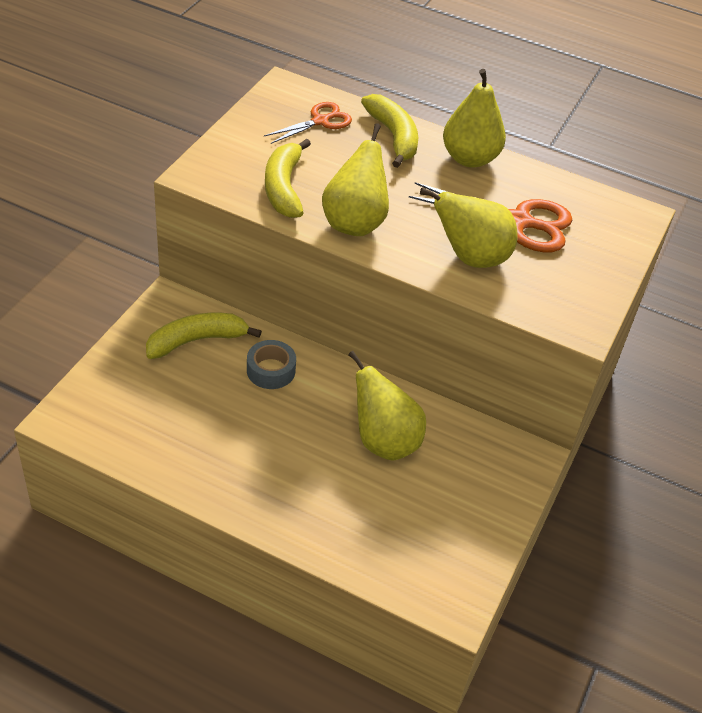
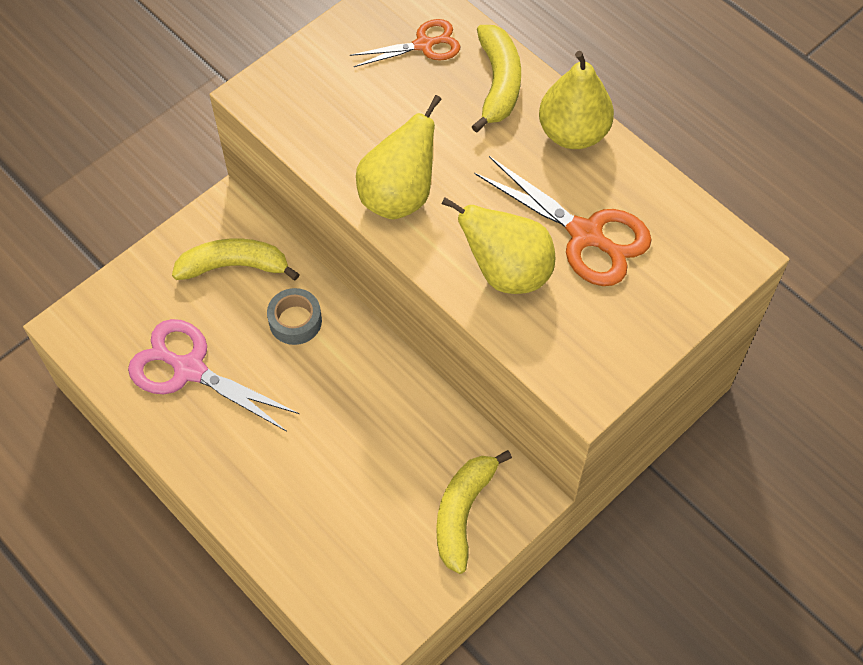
camera: 25 degrees right, 15 degrees up
(191, 428) = (189, 369): none -> pink scissors
(284, 187) = (342, 131): yellow banana -> yellow banana (463, 512)
(384, 441) = (376, 437): yellow pear -> none

